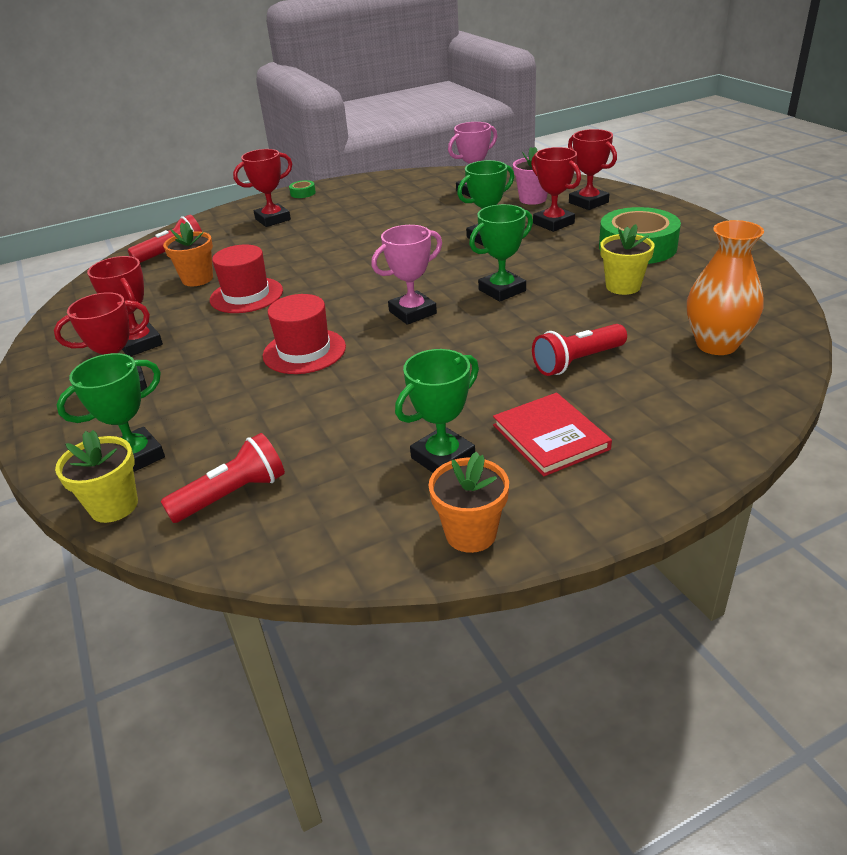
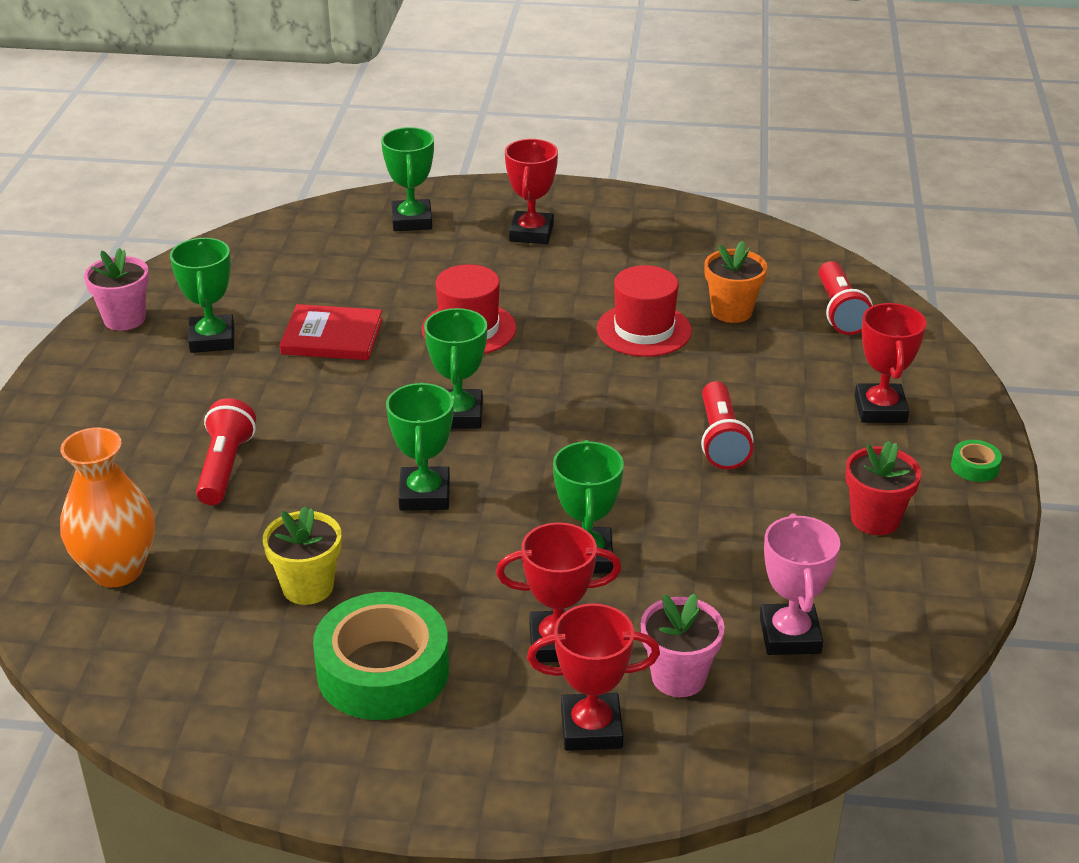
camera: 120 degrees right, 0 degrees up
(114, 506) = (362, 204): yellow flower pot -> none
(140, 344) = (607, 252): red trophy -> none
(232, 495) = (306, 246): red flashlight -> red flashlight (721, 440)
(370, 198) = (875, 519): none -> red flower pot
(412, 312) = (459, 415): pink trophy -> green trophy
(471, 534) = (124, 319): orange flower pot -> pink flower pot
(550, 437) = (156, 397): red book -> red book (332, 336)

